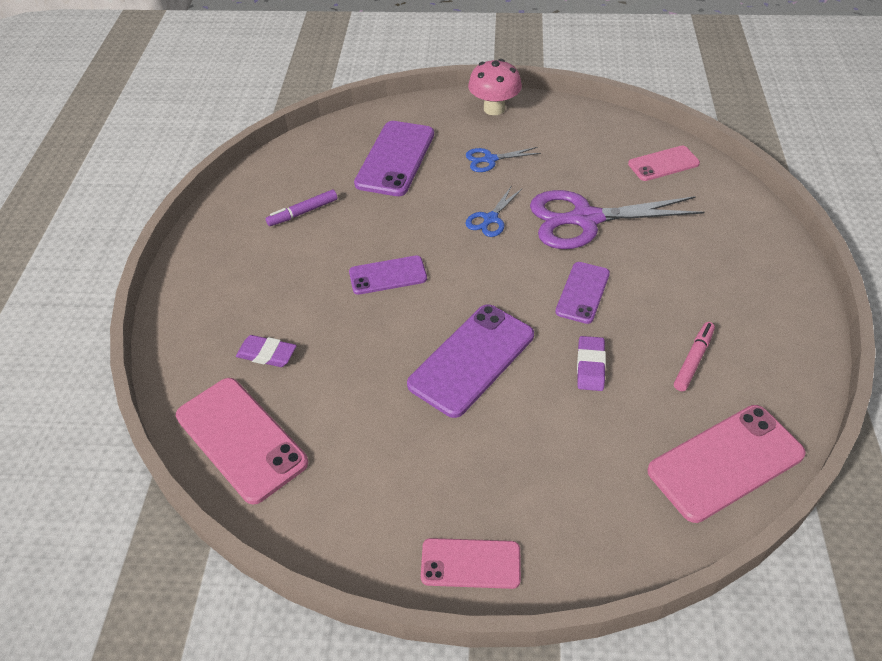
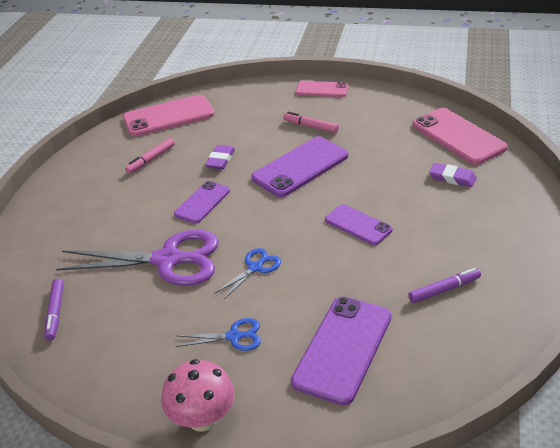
camera: 170 degrees left, 10 degrees down
(388, 275) = (358, 225): purple phone -> purple phone turned 45 degrees clockwise
(472, 450) = (310, 126): none -> pink marker
(663, 164) = (55, 313): pink phone -> purple marker

